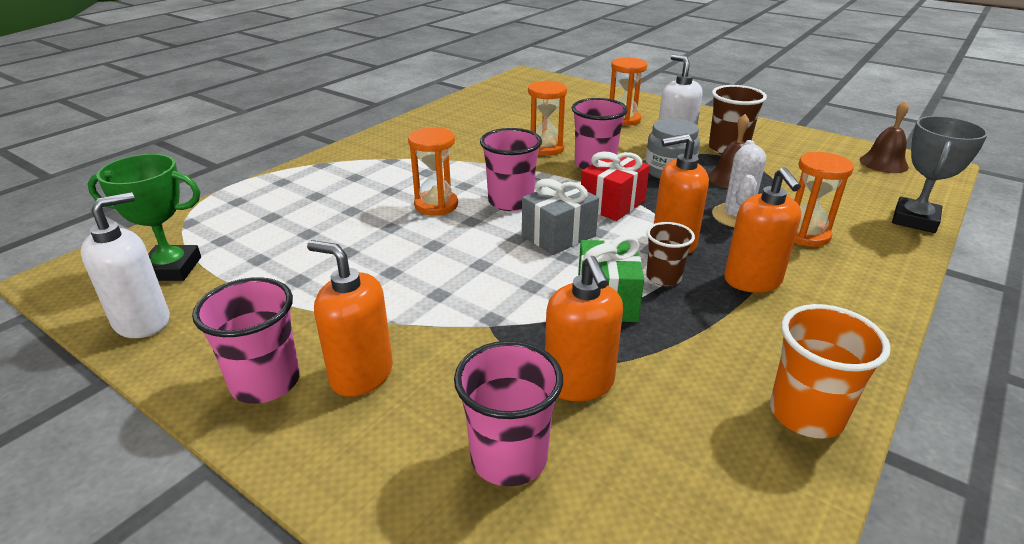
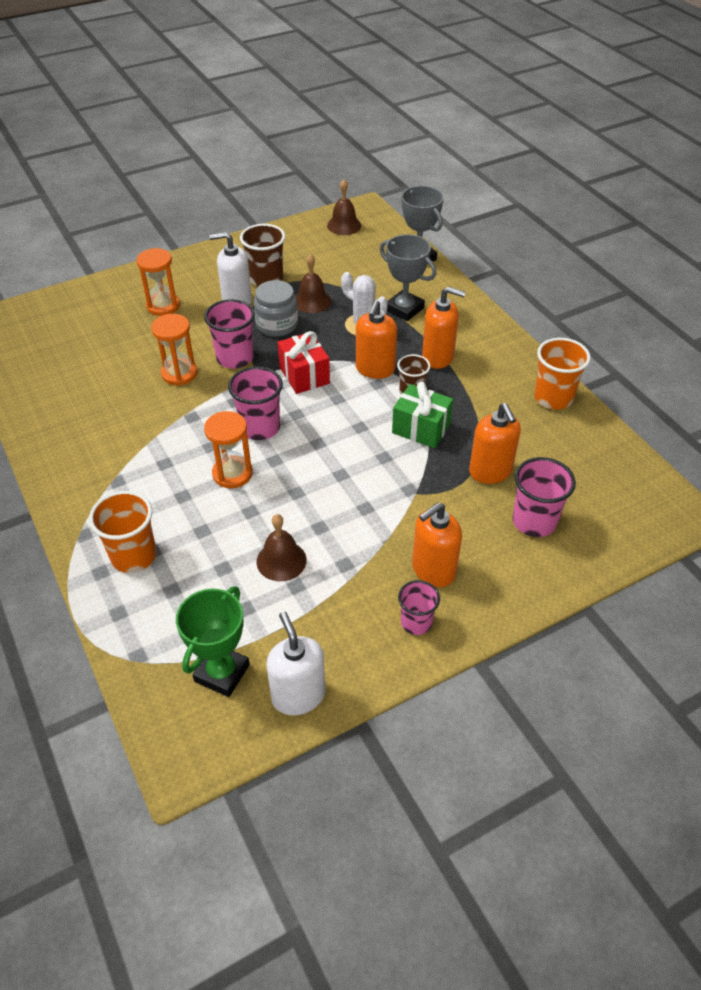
camera: 65 degrees left, 15 degrees up
(265, 382) = (416, 622): pink cup -> pink cup, size x0.64
(306, 190) = (133, 556): none -> orange cup
(331, 262) = (281, 560): none -> brown bell
(558, 235) = (329, 420): grey gift -> none
(579, 383) = (490, 472): orange soap dispenser -> orange soap dispenser turned 60 degrees clockwise
(805, 235) = (404, 309): orange hourglass -> grey trophy

